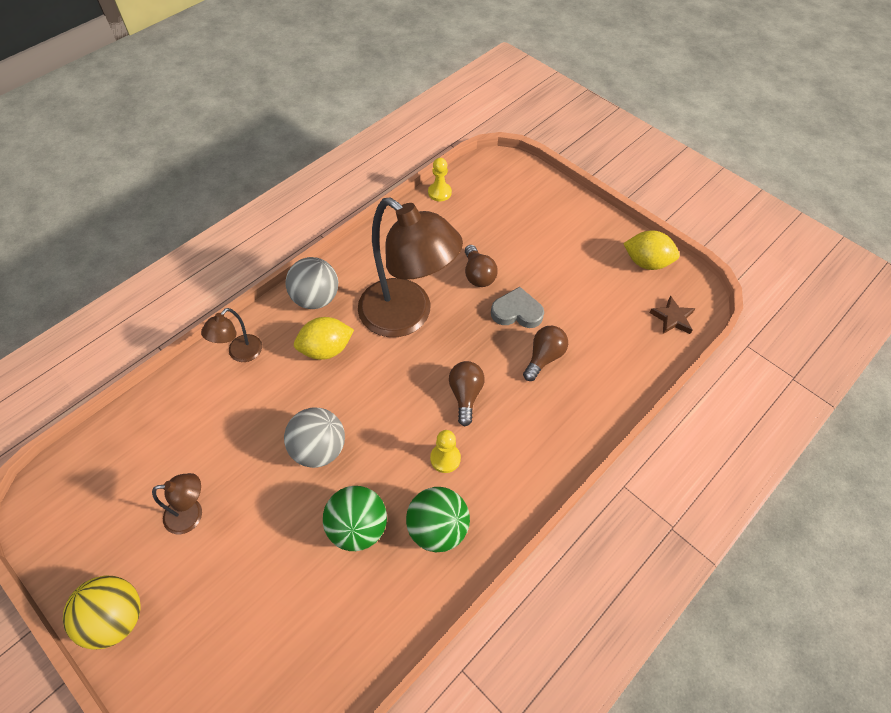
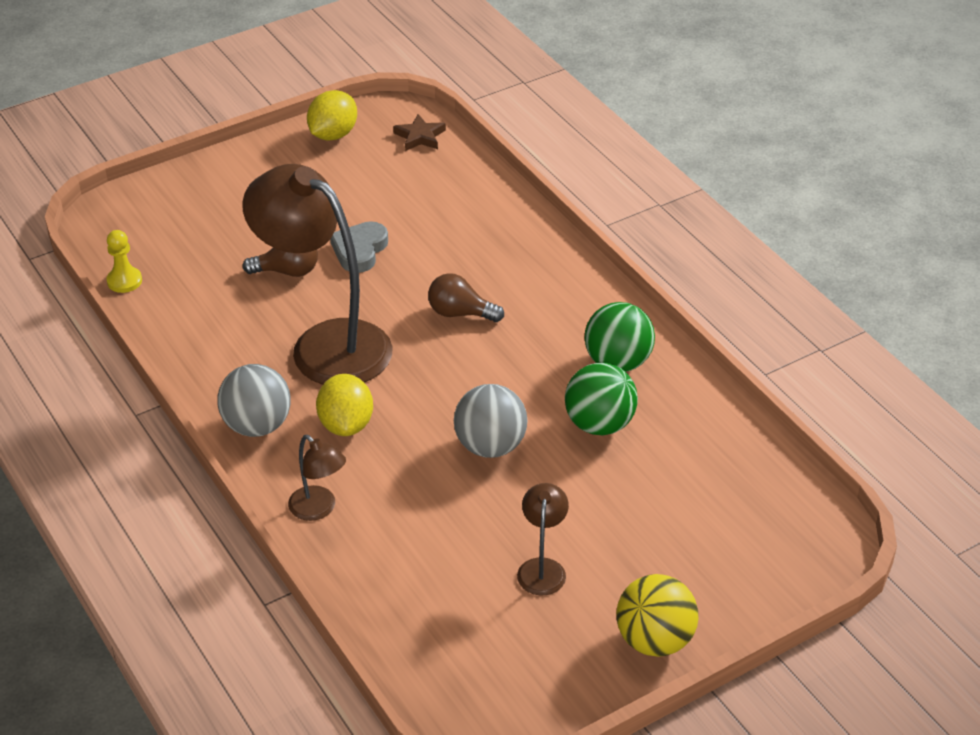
camera: 75 degrees left, 15 degrees down
(407, 316) = (325, 344): brown lamp -> brown lamp turned 105 degrees counterclockwise
(445, 458) = (536, 343): yellow pawn -> none
(544, 357) = (433, 242): brown light bulb -> none

